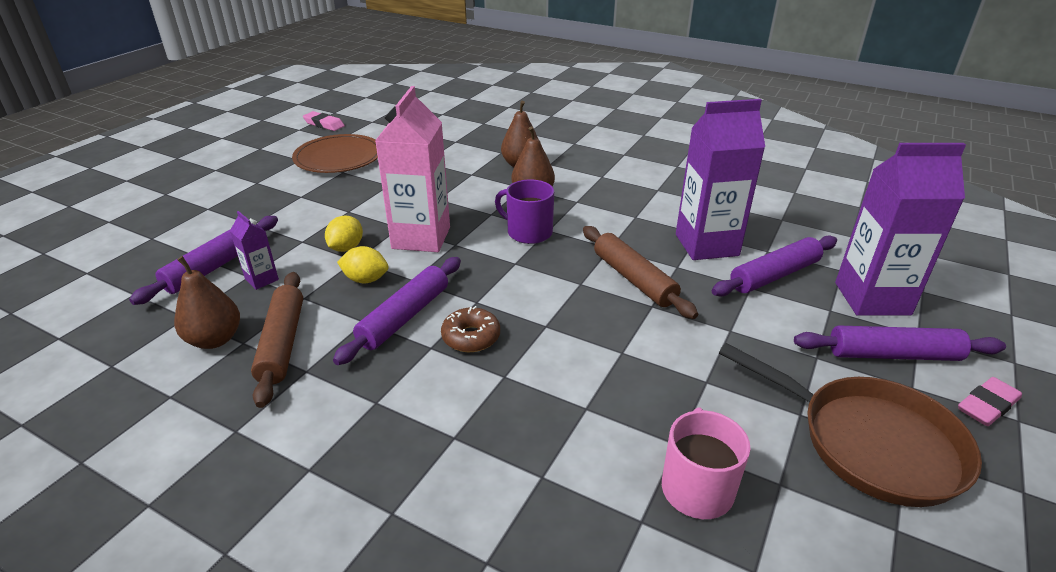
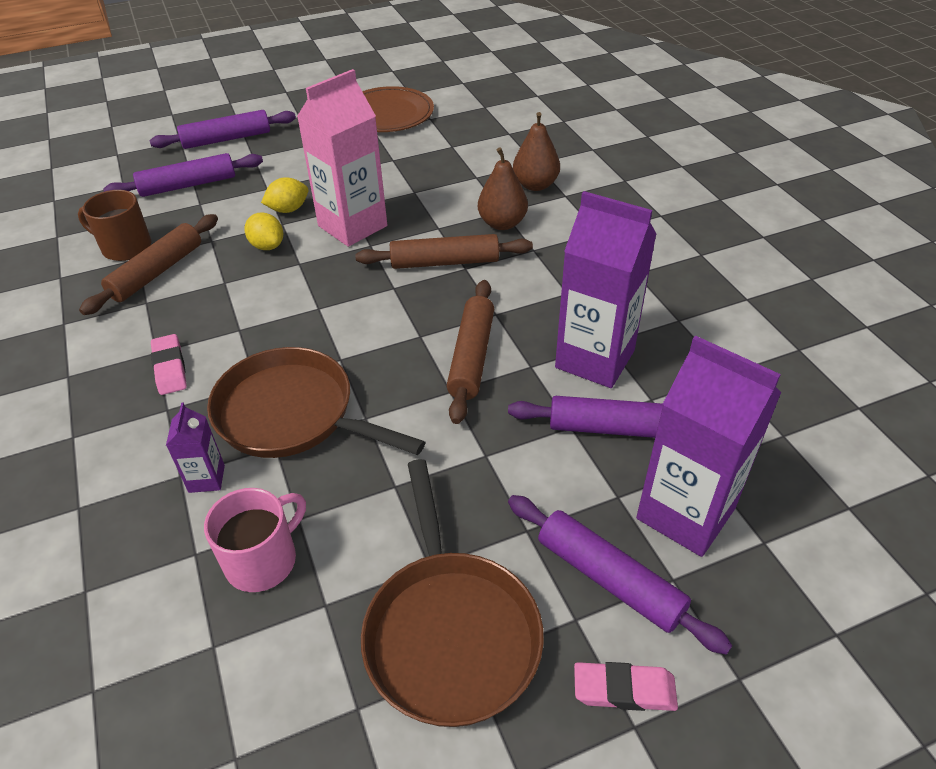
camera: 40 degrees right, 10 degrees up
(215, 339) = (125, 247): brown pear -> brown mug
(262, 279) = (204, 211): purple carton -> purple carton (206, 479)
(324, 124) = (418, 72): pink eraser -> pink eraser (170, 368)
(404, 317) = (253, 293): purple rolling pin -> purple rolling pin (226, 139)
(471, 337) = (275, 337): brown donut -> none
(528, 232) = (444, 262): purple mug -> brown rolling pin
(566, 380) = (292, 414): none -> brown pan

